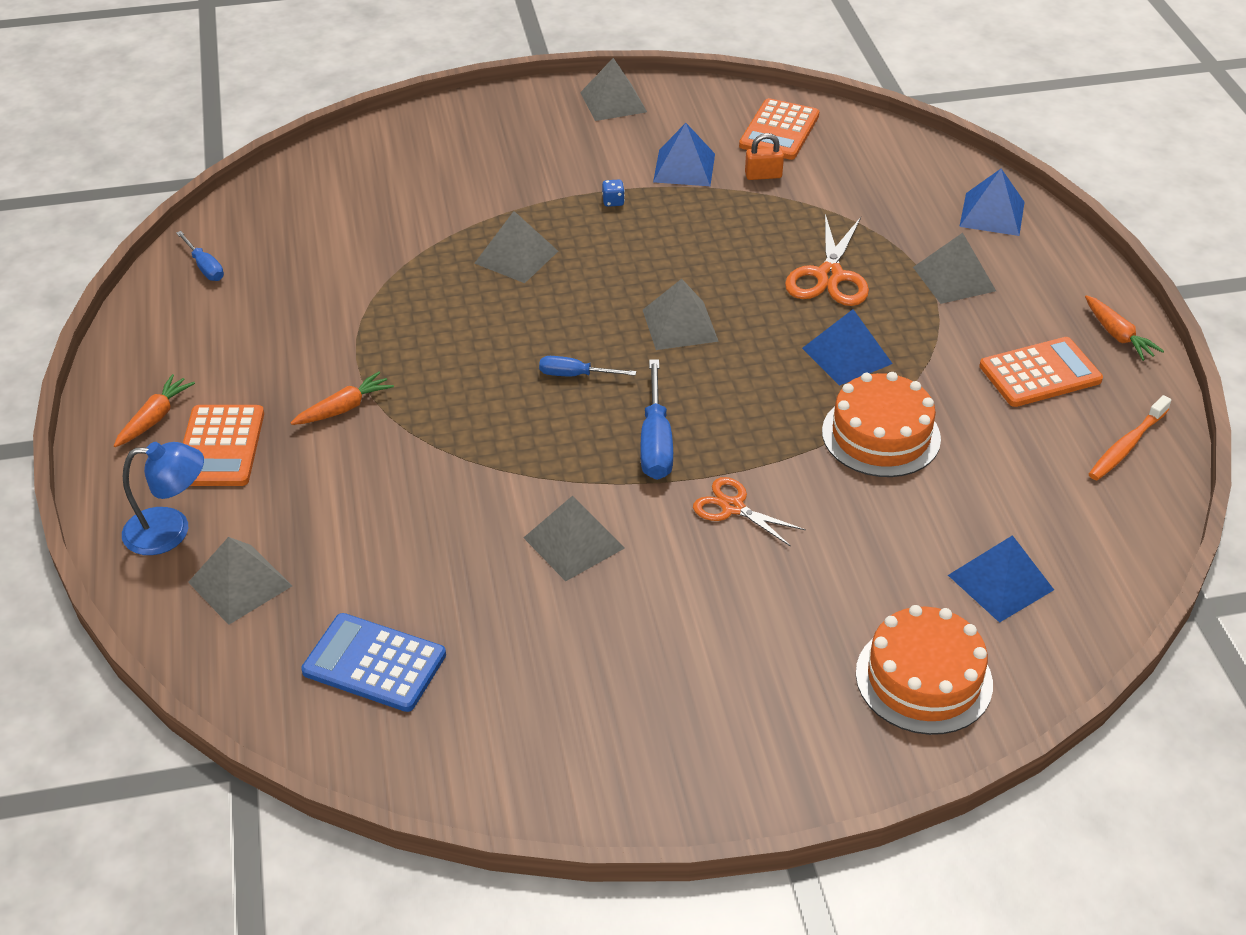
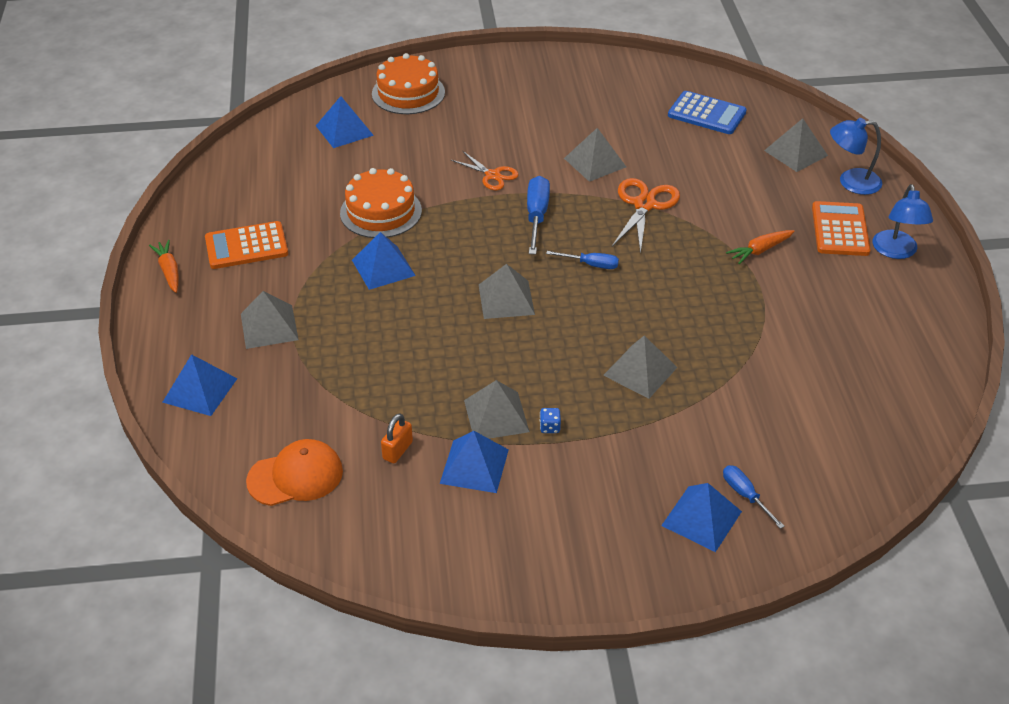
camera: 175 degrees left, 0 degrees up
(155, 418) = (896, 251): orange carrot -> blue lamp
(205, 267) = (916, 378): blue screwdriver -> blue screwdriver (745, 495)
(465, 142) = (701, 518): none -> blue pyramid
(613, 102) = (538, 571): grey pyramid -> grey pyramid (496, 415)
(763, 175) = (397, 450): orange padlock -> orange padlock turned 60 degrees counterclockwise
(779, 131) = (363, 512): orange calculator -> none
(829, 276) = (372, 335): orange scissors -> orange scissors (644, 205)
(854, 152) = (295, 476): none -> orange cap
(1126, 445) = (218, 196): orange toothbrush -> none

